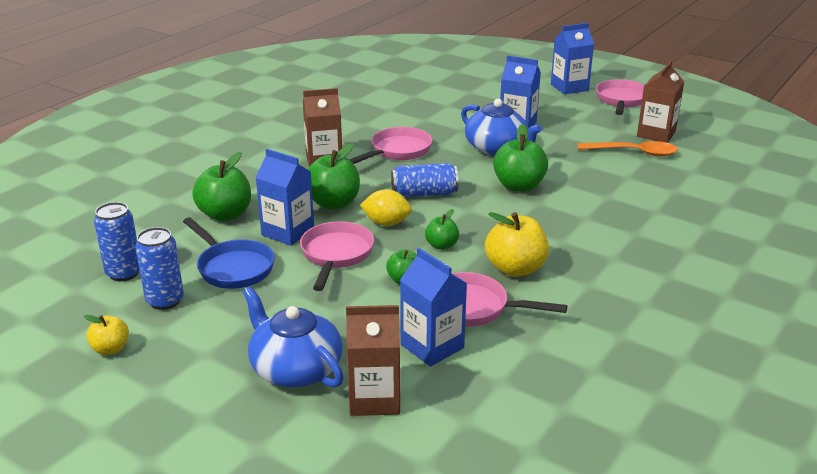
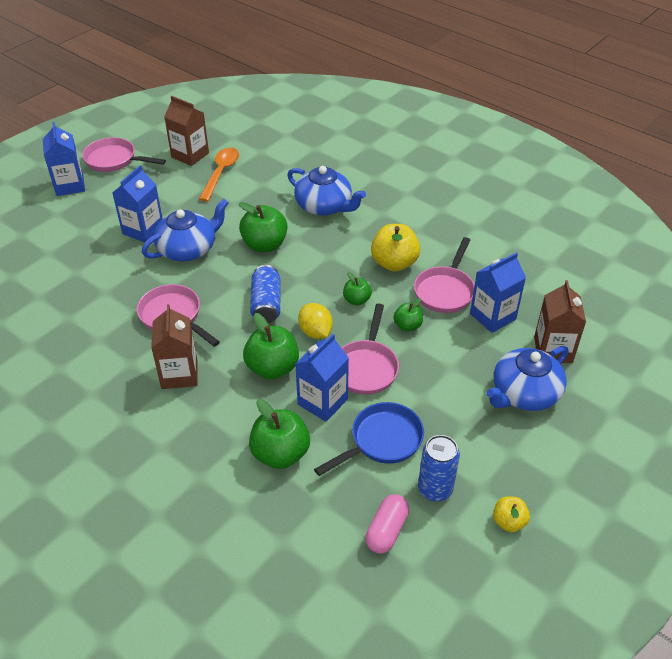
camera: 85 degrees left, 15 degrees up
(124, 273) = (386, 530): blue can -> pink capsule
(336, 255) = (366, 367): pink pan -> pink pan turned 90 degrees counterclockwise
(386, 223) = (315, 332): yellow lemon -> yellow lemon turned 45 degrees counterclockwise
(606, 217) = (324, 206): none -> blue teapot

